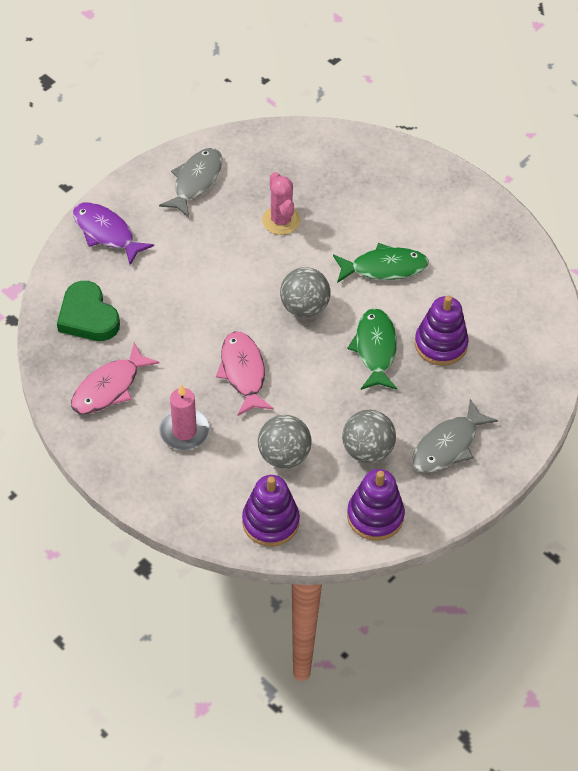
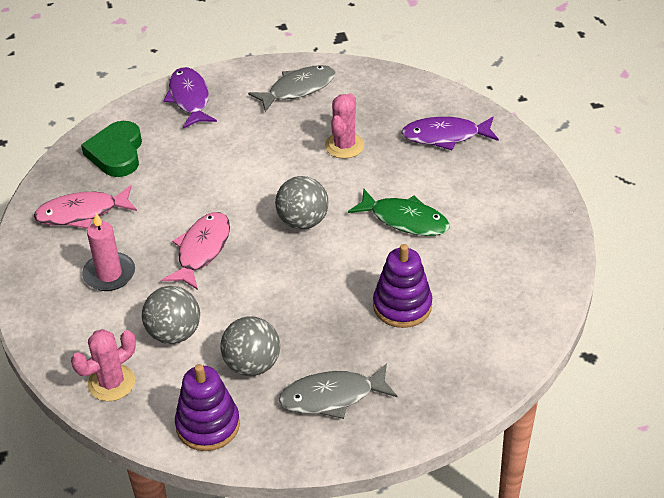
camera: 35 degrees right, 10 degrees down
(270, 522) = (111, 383): purple stacking toy -> pink cactus
(356, 174) = (445, 136): none -> purple fish
(375, 349) = (336, 283): green fish -> none

